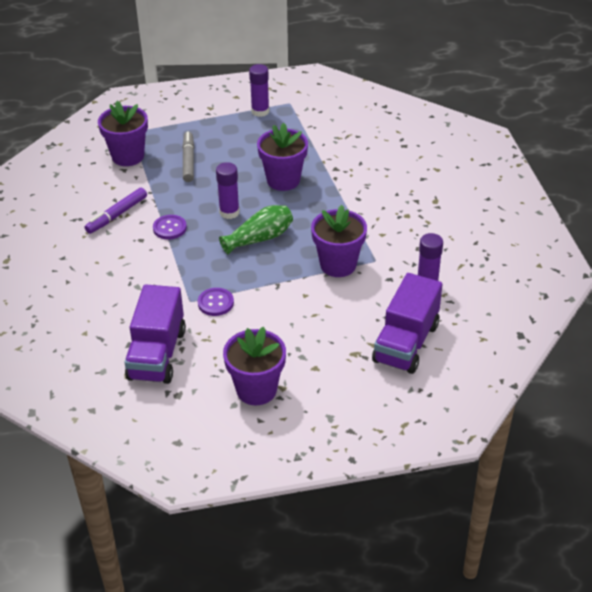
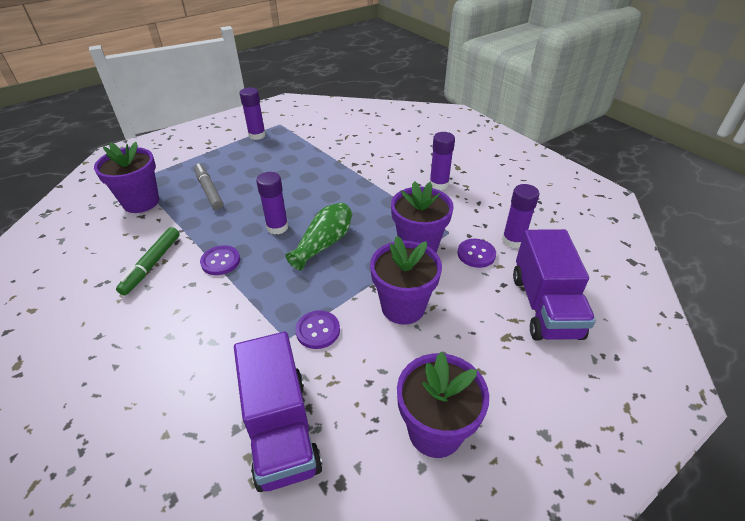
camera: 25 degrees left, 0 degrees up
(117, 215) = (152, 264): purple marker -> green marker
(283, 180) = (313, 184): purple flower pot -> purple flower pot (403, 307)
(383, 286) = (476, 254): none -> purple button
(402, 213) = (439, 184): none -> purple glue stick

